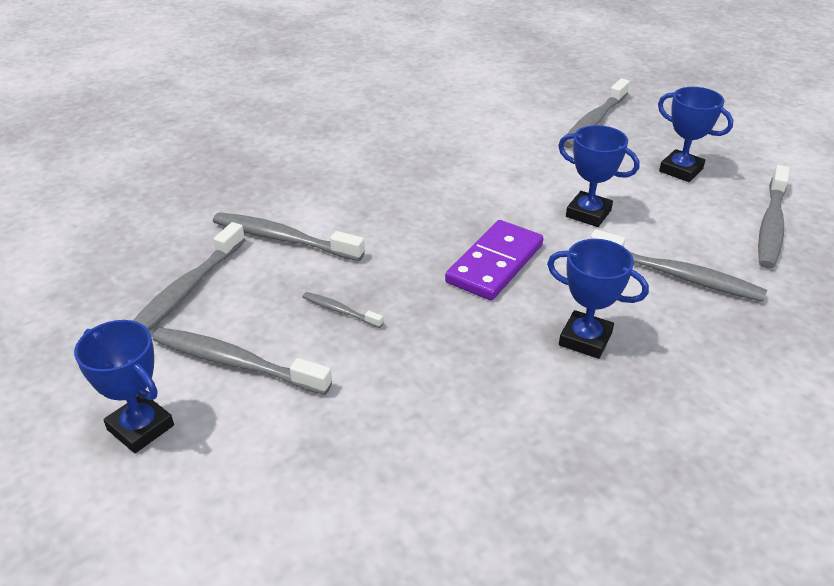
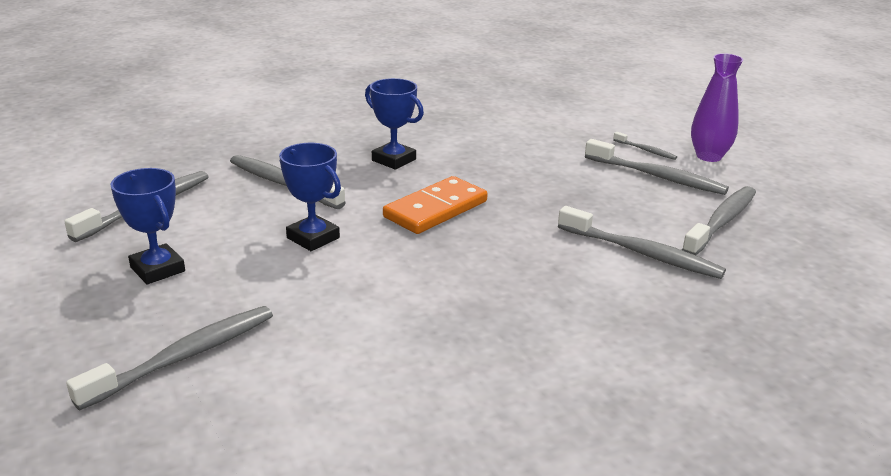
camera: 170 degrees left, 10 degrees down
(141, 427) = (708, 156): blue trophy -> purple vase
(340, 310) = (580, 195): grey toothbrush -> grey toothbrush (646, 150)
(494, 263) = (436, 209): purple domino -> orange domino

